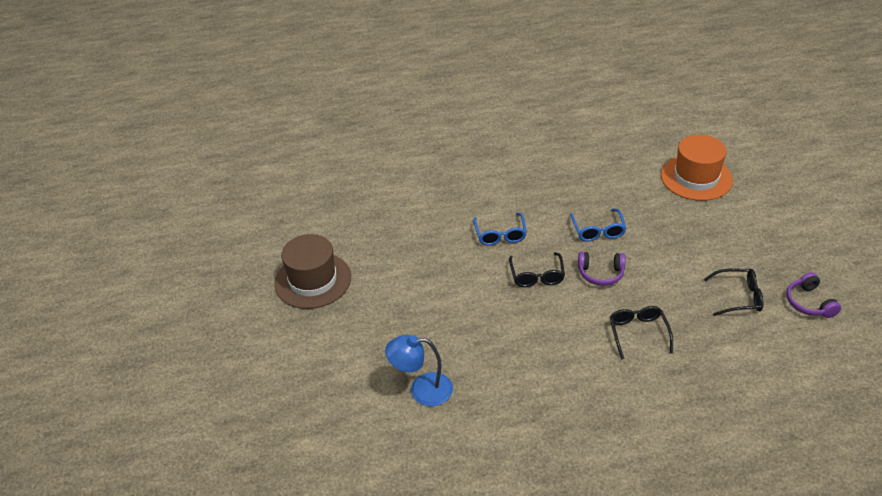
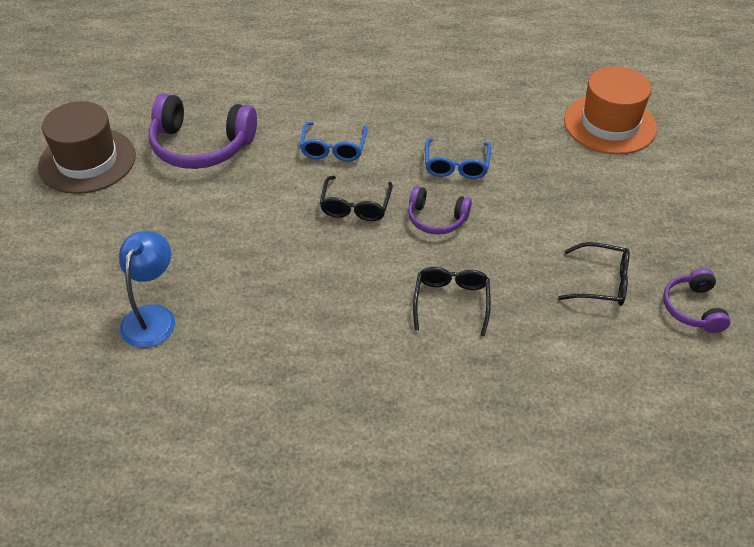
camera: 10 degrees right, 5 degrees up
(397, 252) = (201, 146): none -> purple headphones
(422, 390) = (152, 316): blue lamp -> blue lamp turned 90 degrees clockwise

